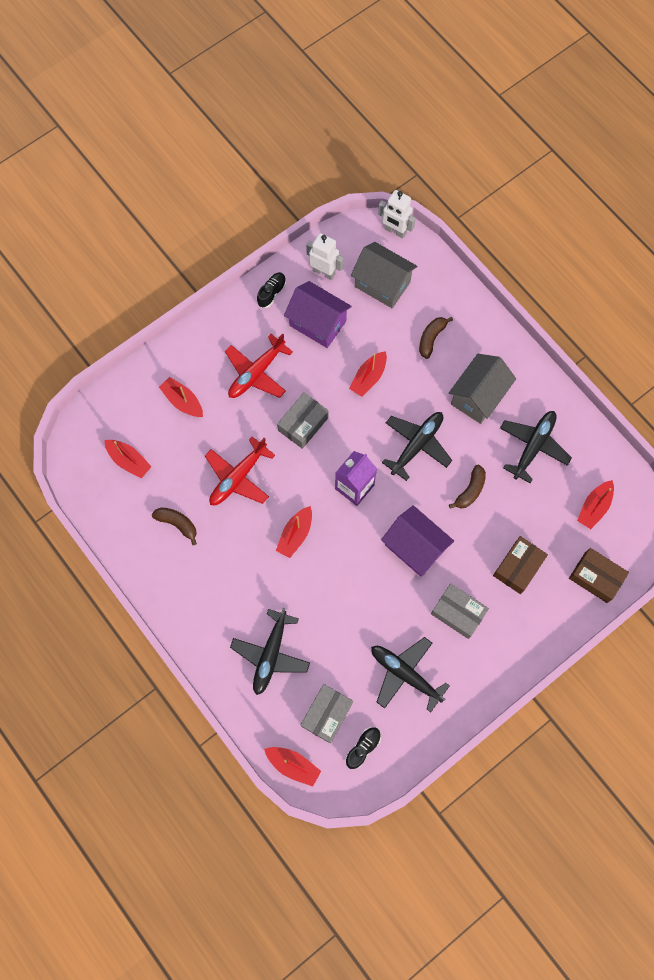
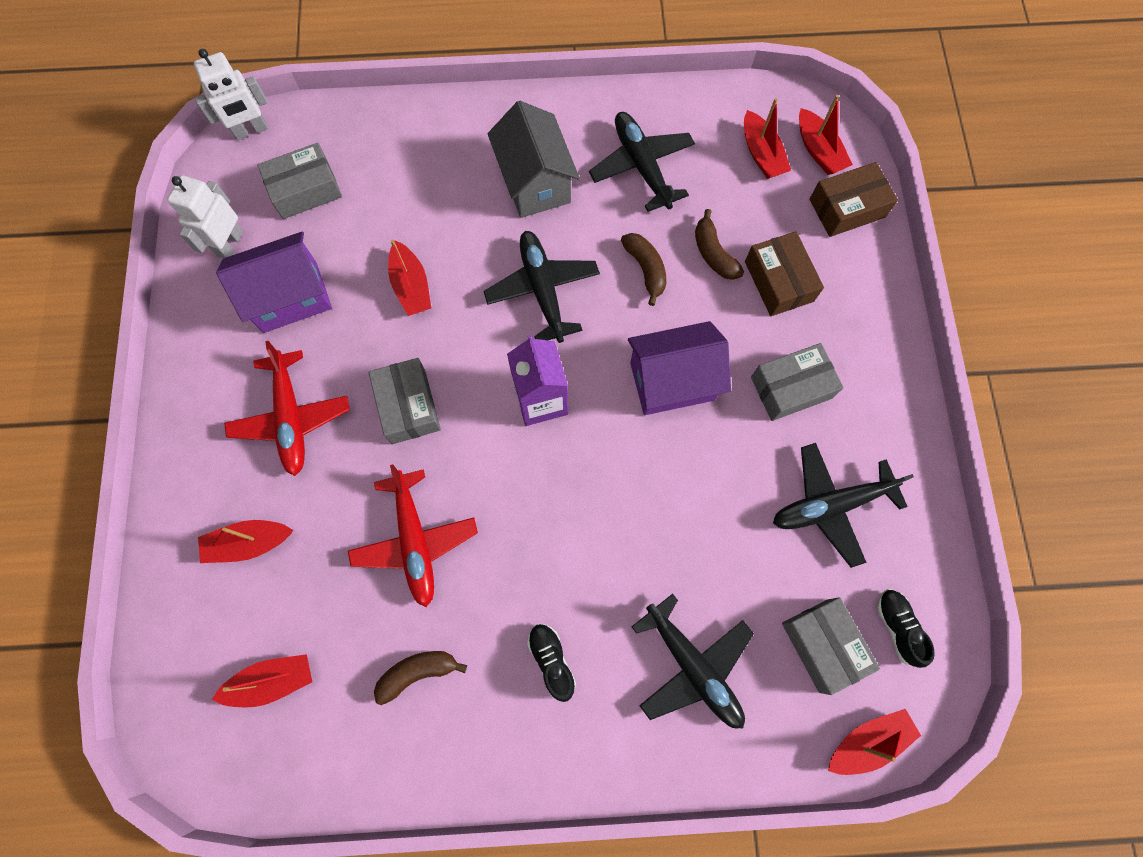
camera: 55 degrees left, 0 degrees up
(272, 293) = (200, 324): black shoe -> black shoe (551, 661)
(295, 534) = (550, 518): red boat -> red boat (818, 150)
(324, 272) = (230, 244): white robot -> white robot turned 45 degrees counterclockwise
(382, 284) = (305, 190): grey house -> grey box
(431, 338) = (421, 183): brown banana -> brown banana (713, 253)

